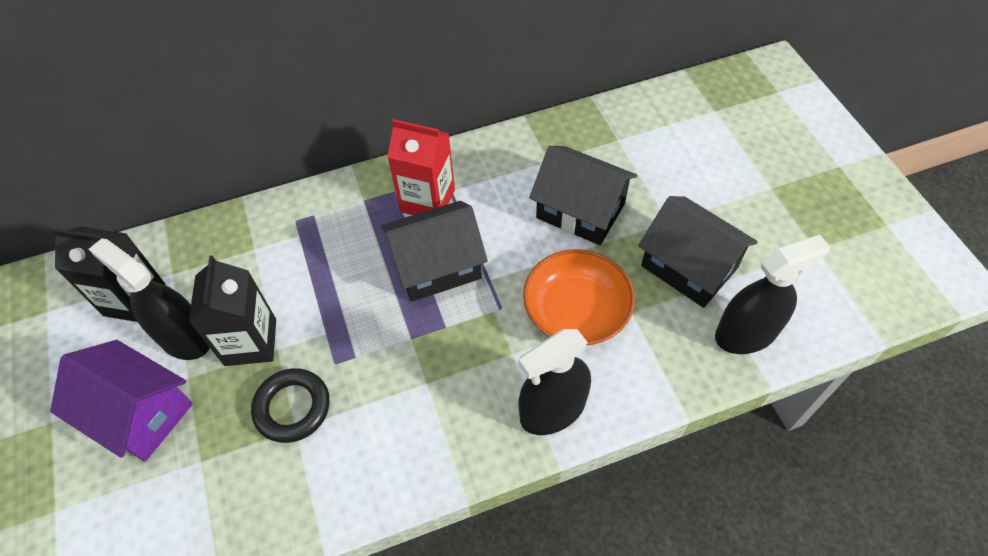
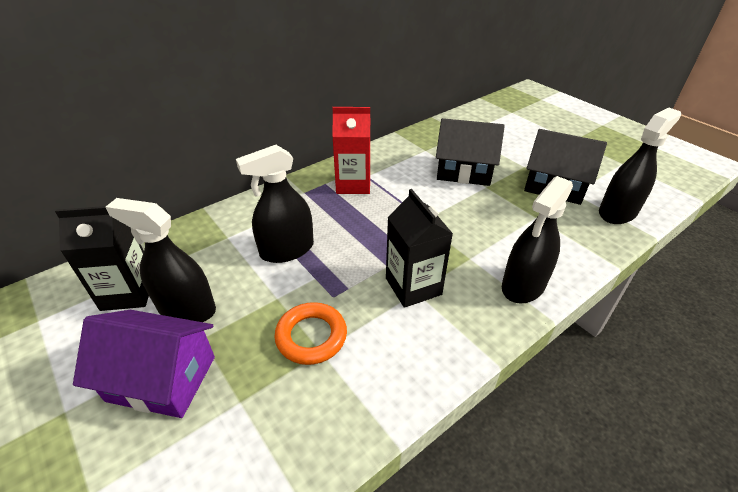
camera: 20 degrees left, 15 degrees down
(250, 342) = (251, 298): black carton -> black carton (413, 286)
(292, 408) = (311, 336): black ring -> orange ring
(310, 285) = (287, 250): none -> black spray bottle
(437, 266) = (382, 218): black house -> none
(576, 311) = (499, 223): orange bowl -> none

